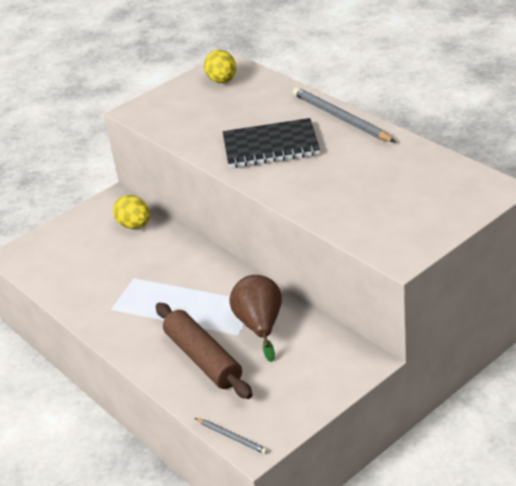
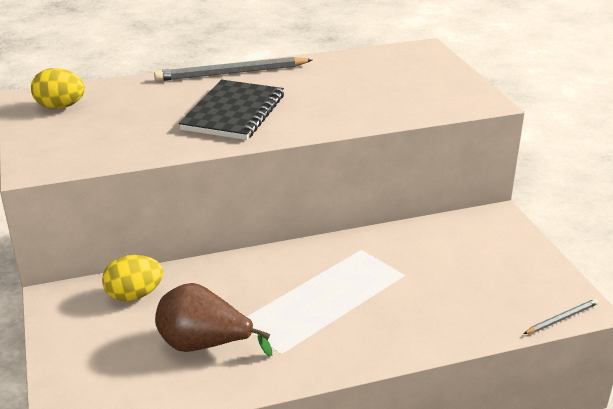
camera: 70 degrees left, 5 degrees down
(203, 359) = (428, 306): brown rolling pin -> none
(260, 326) = (402, 257): brown pear -> brown pear (204, 345)

